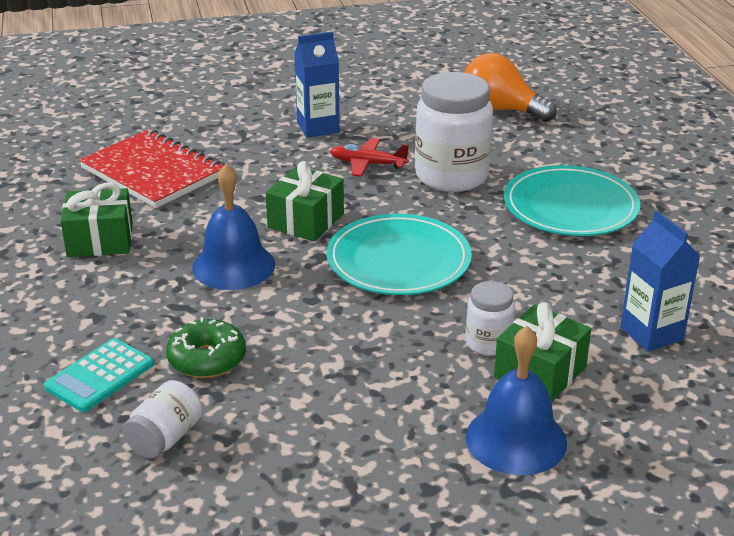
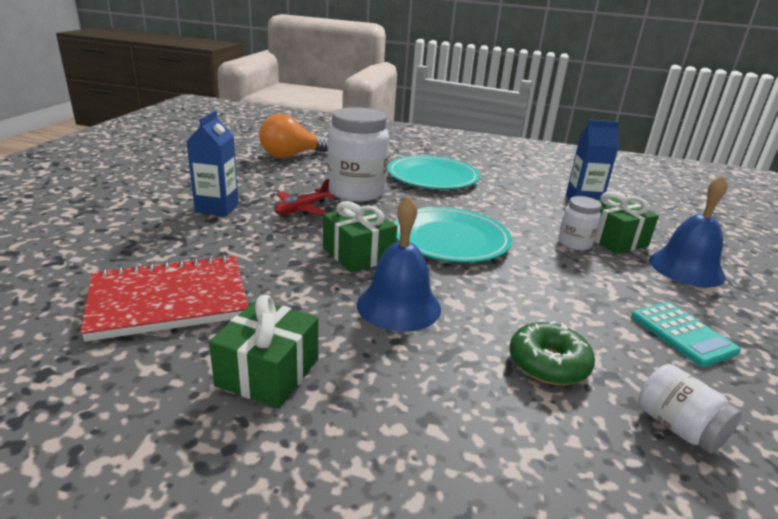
camera: 65 degrees left, 5 degrees down
(99, 376) = (552, 447): turquoise calculator -> turquoise calculator (682, 334)

